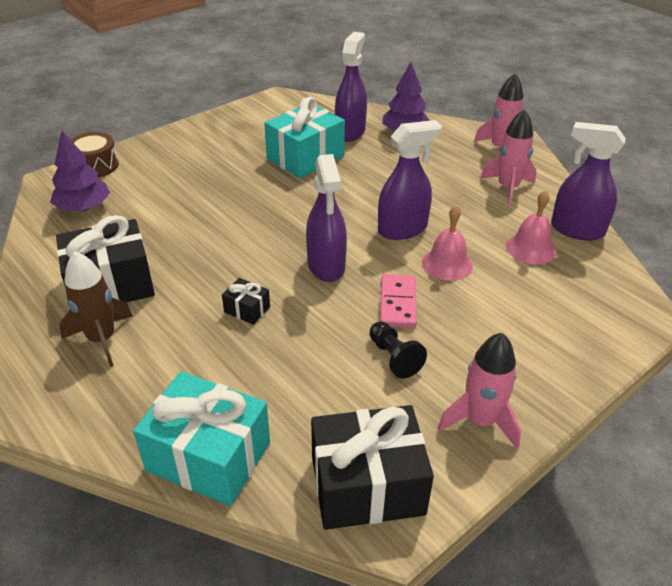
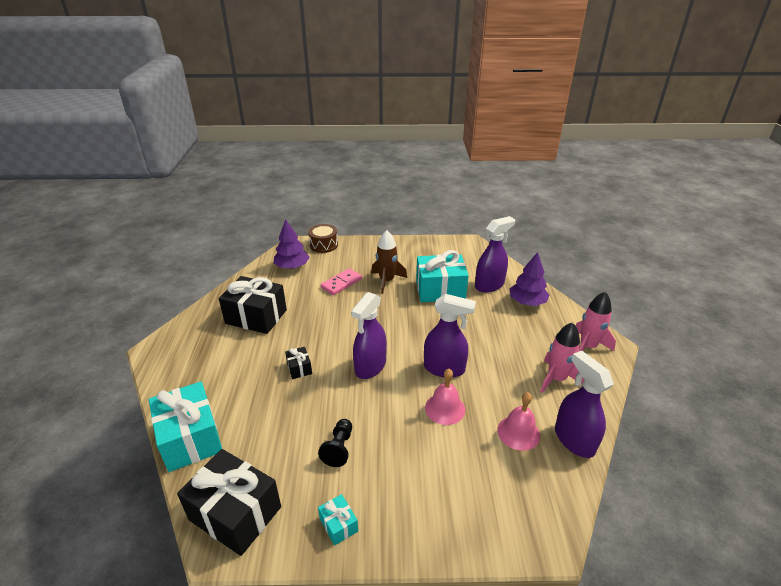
camera: 40 degrees right, 5 degrees down
(102, 339) = (220, 344): brown rocket -> brown rocket (387, 281)
(397, 303) = (382, 415): pink domino -> pink domino (341, 283)
(480, 420) = (338, 525): pink rocket -> turquoise gift

